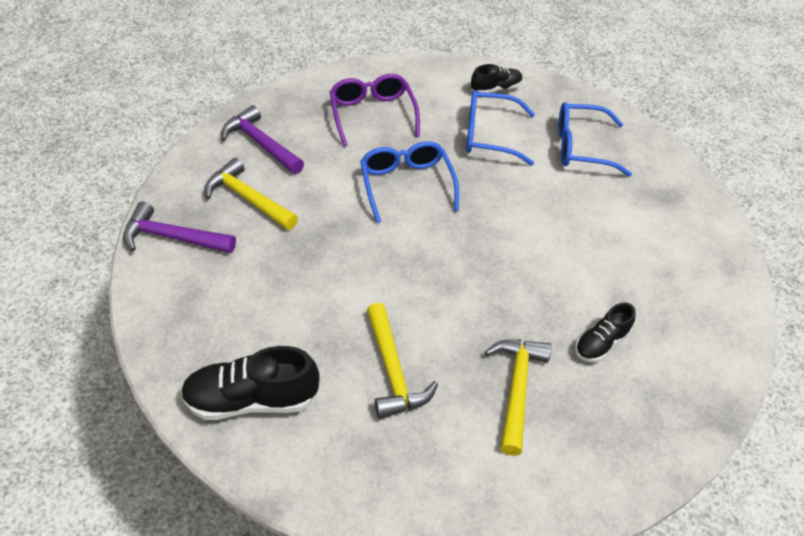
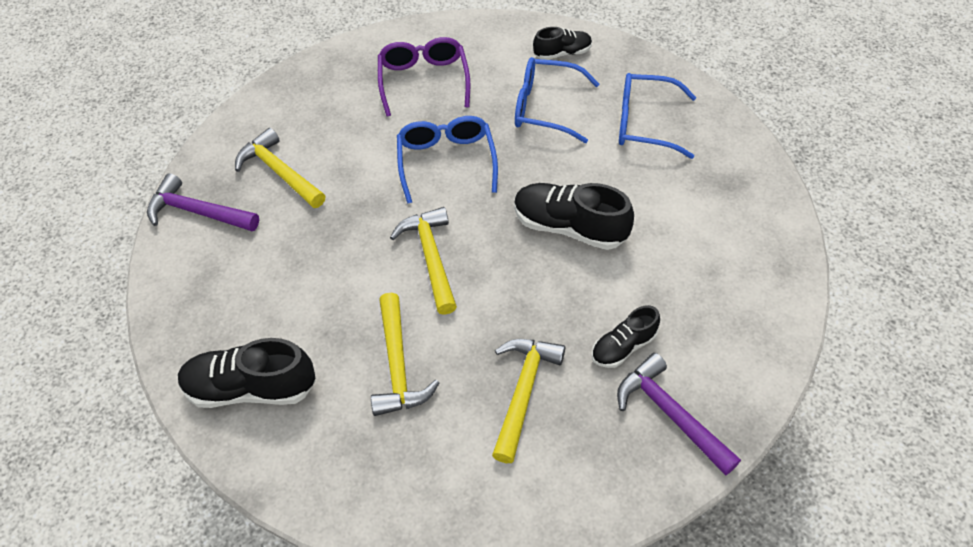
camera: 10 degrees right, 5 degrees up
(260, 143) = (302, 111): purple hammer -> purple hammer (670, 414)
(407, 271) = (431, 257): none -> yellow hammer
(531, 239) = (569, 227): none -> black shoe

